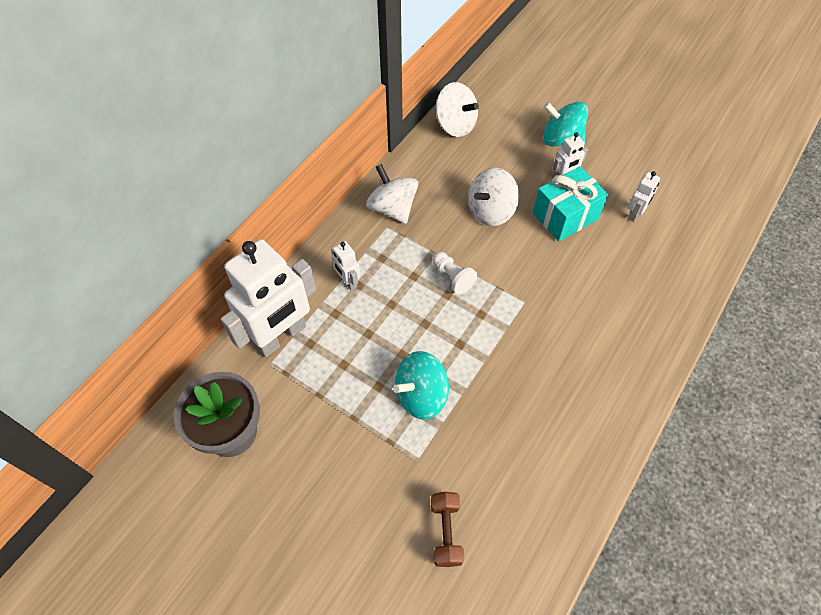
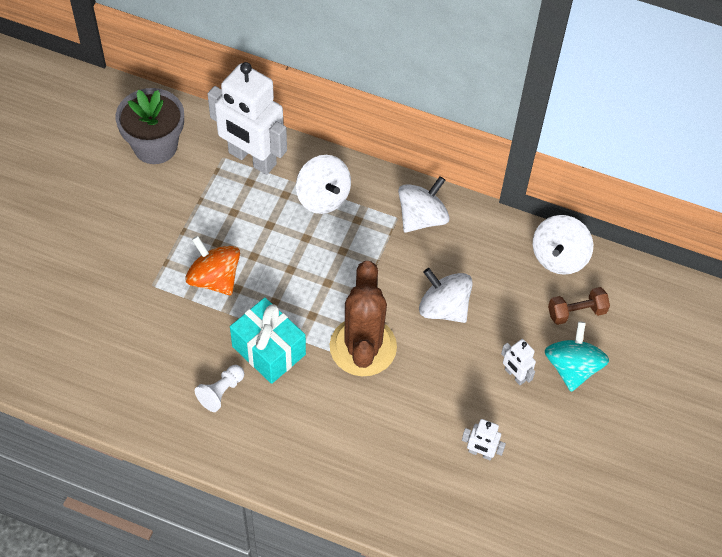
camera: 75 degrees right, 0 degrees up
(348, 281) = (323, 197): white robot -> white spinning top
(421, 395) = (214, 278): turquoise spinning top -> orange spinning top
(446, 532) = (93, 317): brown dumbbell -> brown dumbbell (576, 312)
(452, 277) = (349, 284): white pawn -> white pawn (221, 392)
(521, 279) = (363, 347): none -> brown cactus
(565, 216) = (457, 381): turquoise gift -> turquoise gift (269, 350)

